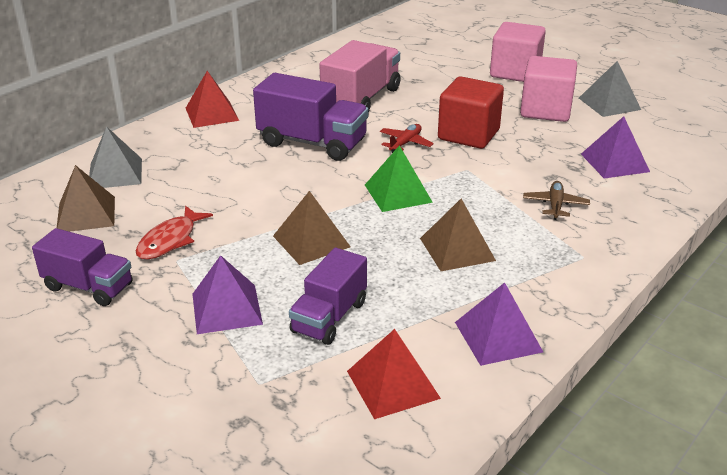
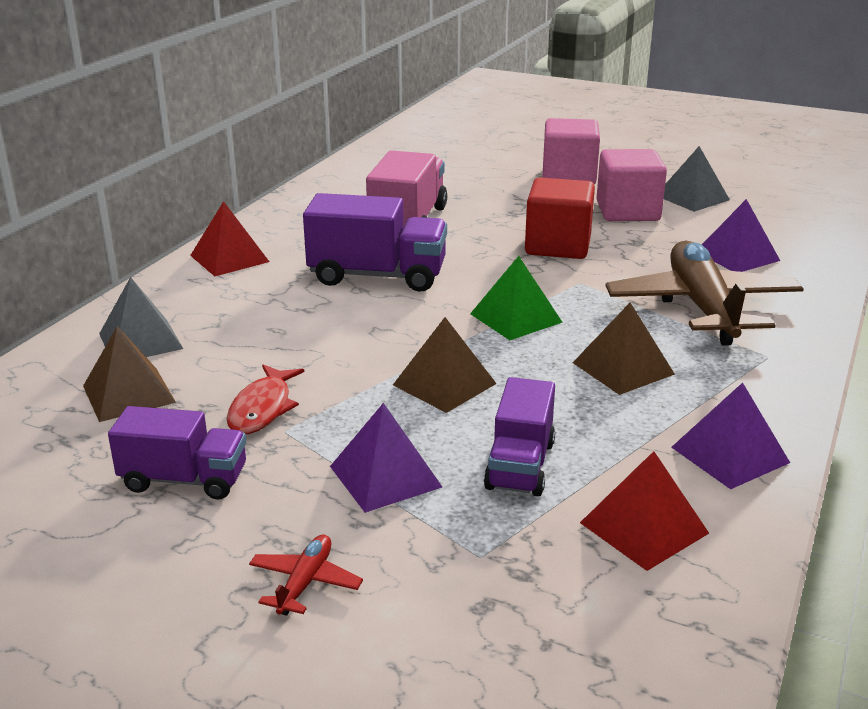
camera: 15 degrees left, 5 degrees down
(405, 143) = (490, 263): red plane -> red plane (305, 582)
(555, 205) = (702, 307): brown plane -> brown plane, size x2.46

